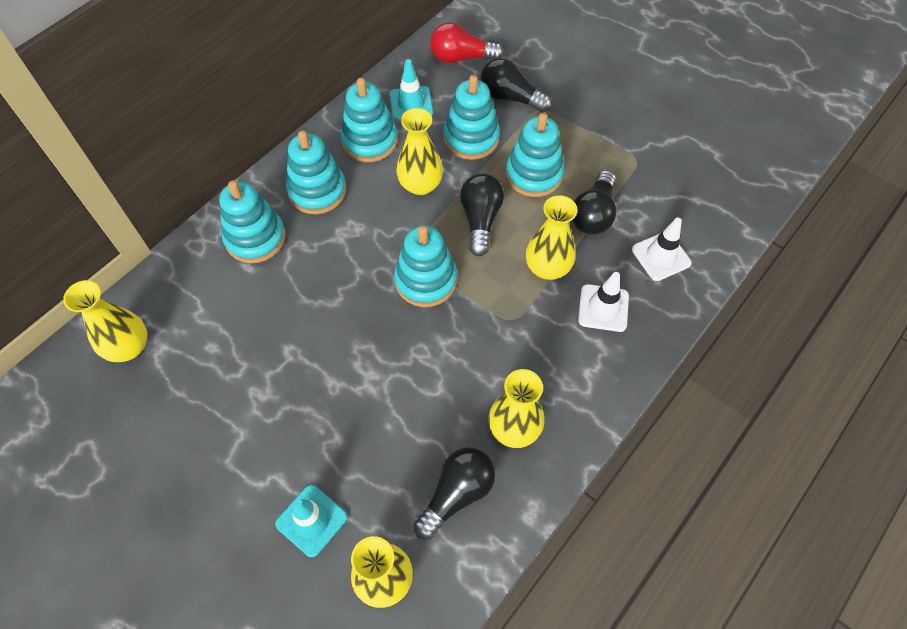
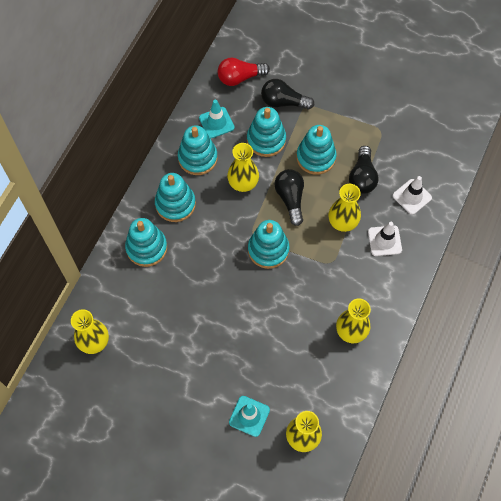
camera: 15 degrees left, 5 degrees up
(457, 494) = (329, 378): black light bulb -> none

